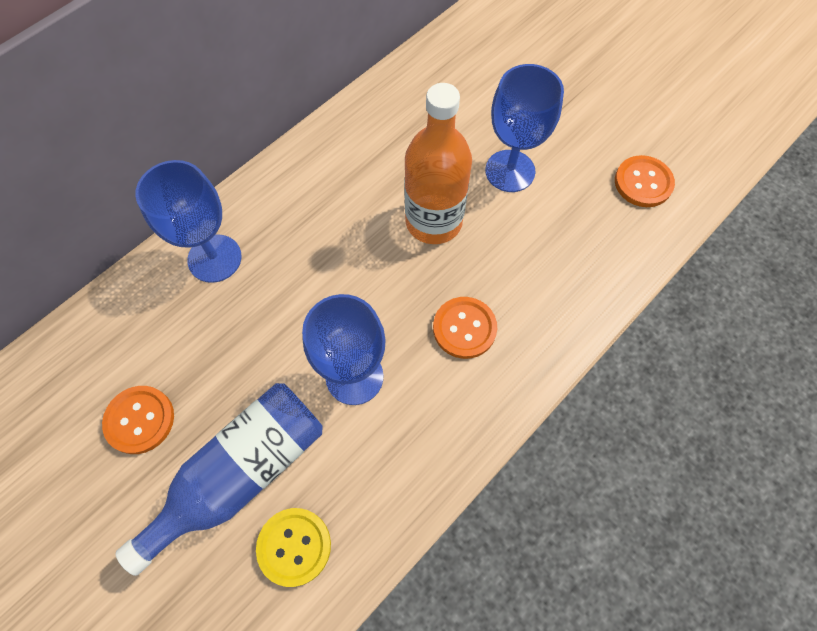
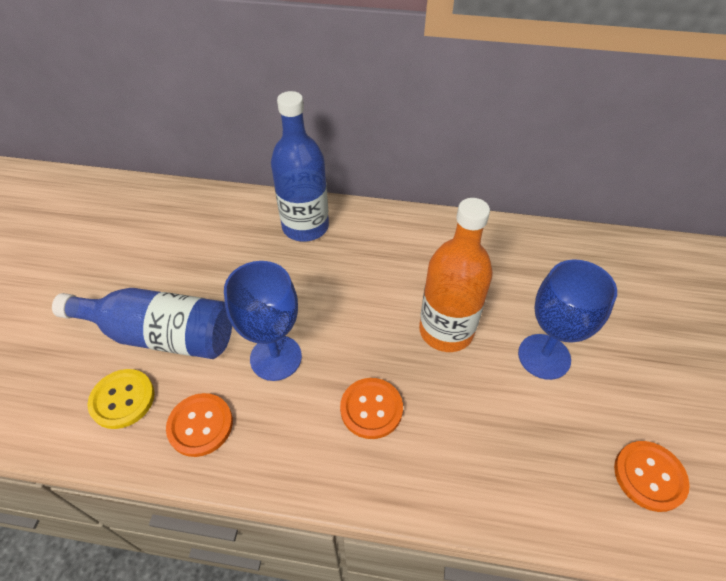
camera: 55 degrees right, 15 degrees down
(140, 420) = (167, 260): orange button -> orange button (200, 425)
(214, 258) = (305, 227): blue goblet -> blue bottle

